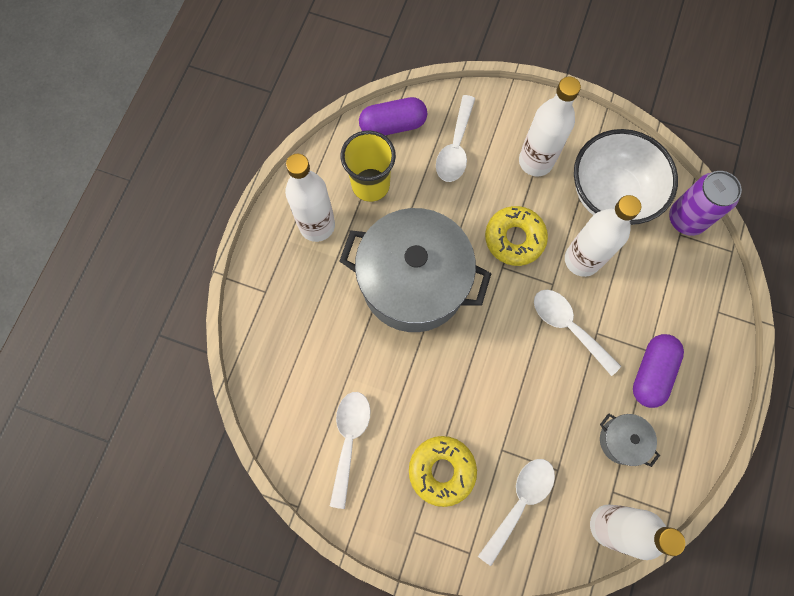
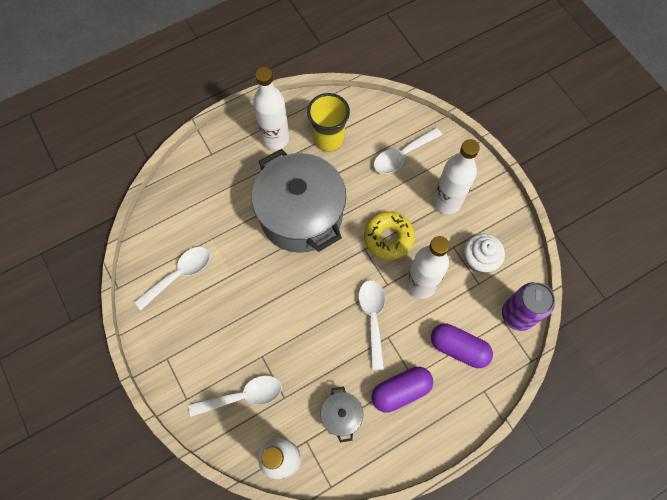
camera: 40 degrees right, 5 degrees down
(393, 125) = (375, 114): purple capsule -> purple capsule (458, 348)
(442, 470) = (215, 337): yellow donut -> none
(611, 194) = (479, 259): white bowl -> white cupcake

